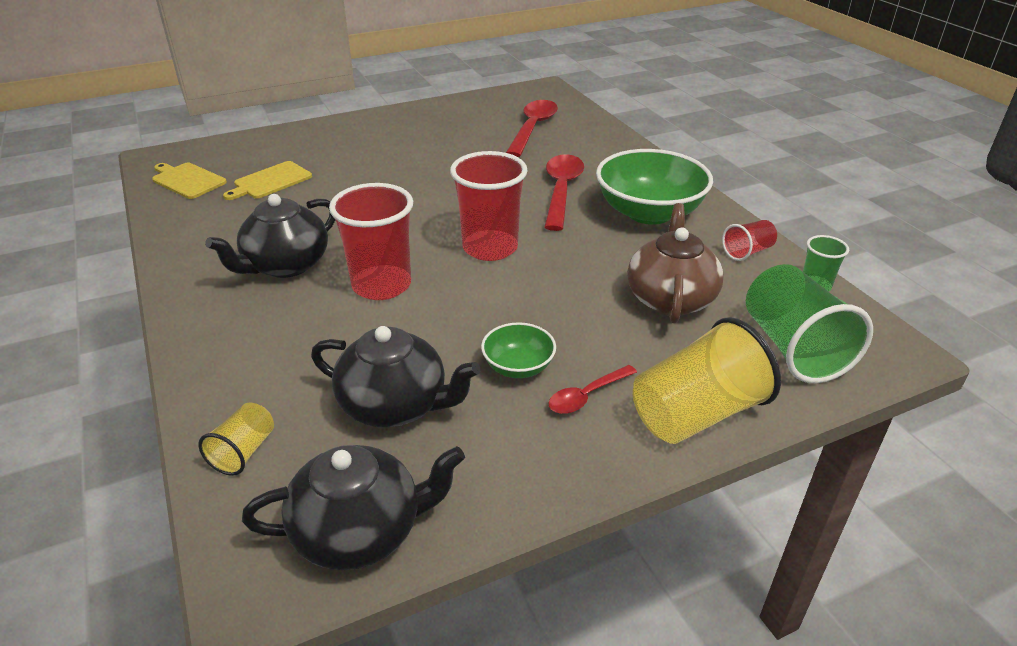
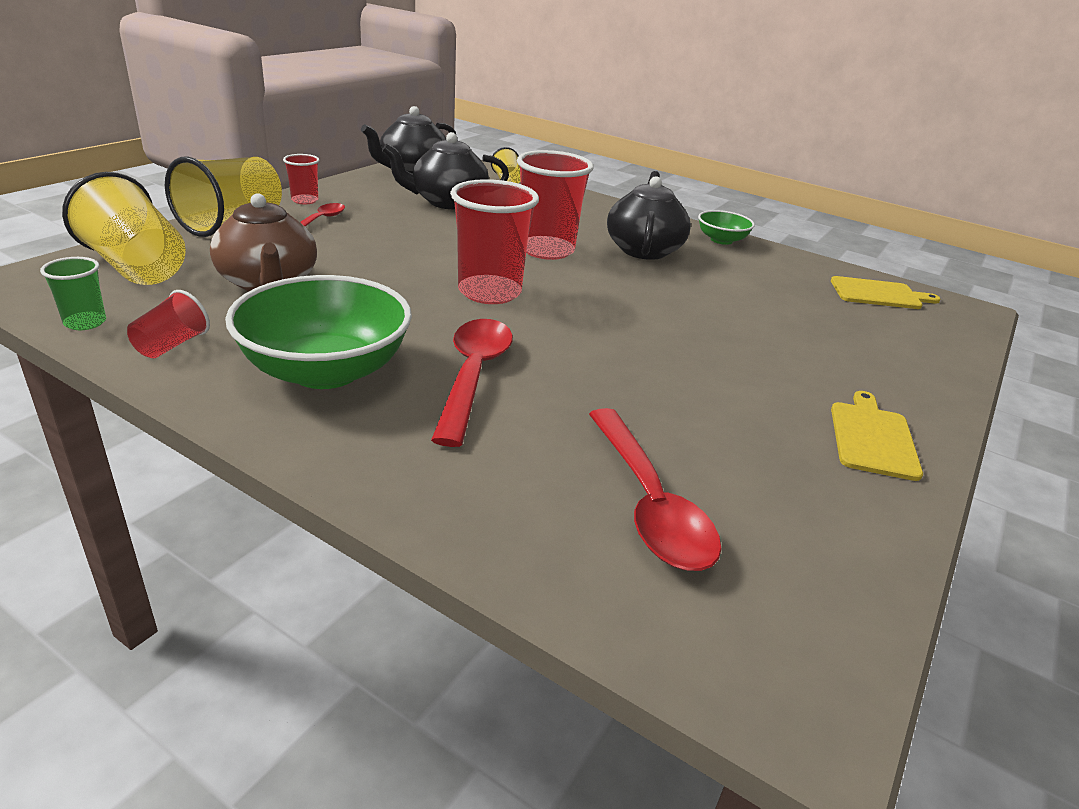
camera: 145 degrees right, 5 degrees down
(270, 181) = (809, 310): yellow cutting board -> yellow cutting board (872, 437)
(518, 367) = (382, 225): green bowl -> green bowl (721, 240)
(561, 191) = (473, 376): red spoon -> red spoon turned 150 degrees counterclockwise
(589, 456) = (305, 200): none -> red cup
(793, 348) = (136, 267): green cup -> yellow cup

